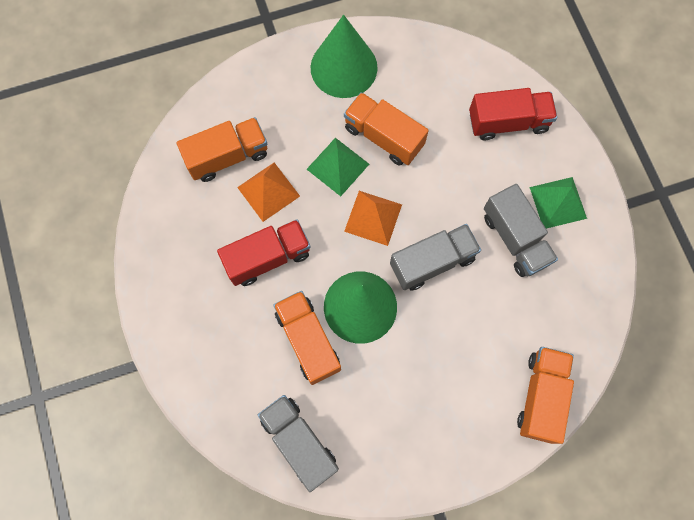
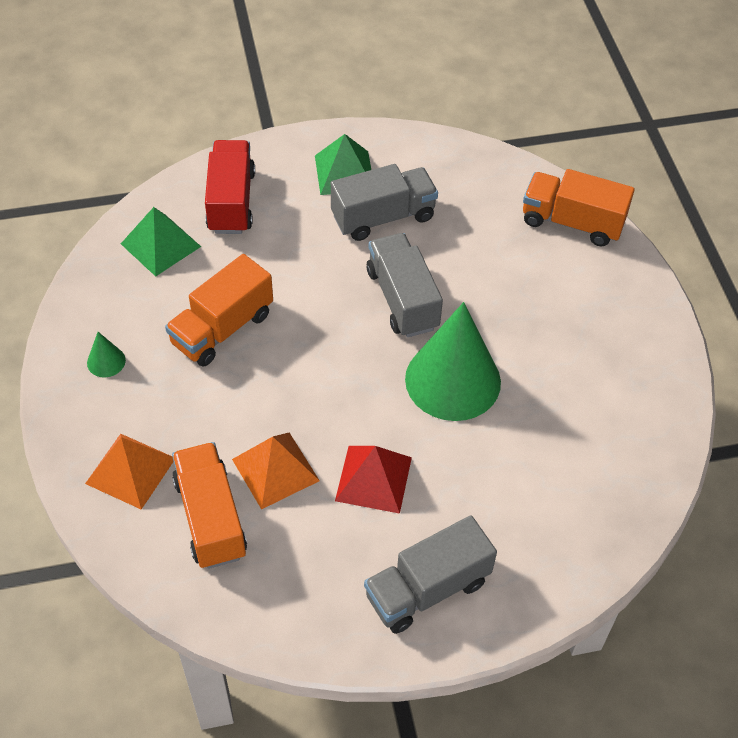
camera: 85 degrees left, 20 degrees down
(268, 258) = (373, 479): red truck -> red pyramid
(299, 442) = (624, 464): grey truck -> grey truck (427, 589)
(308, 340) = (493, 442): orange truck -> none
(338, 166) = (254, 384): green pyramid -> green pyramid (160, 245)
(344, 67) = (106, 361): green cone -> green cone, size x0.40
(373, 218) = (334, 353): orange pyramid -> orange pyramid (130, 470)

